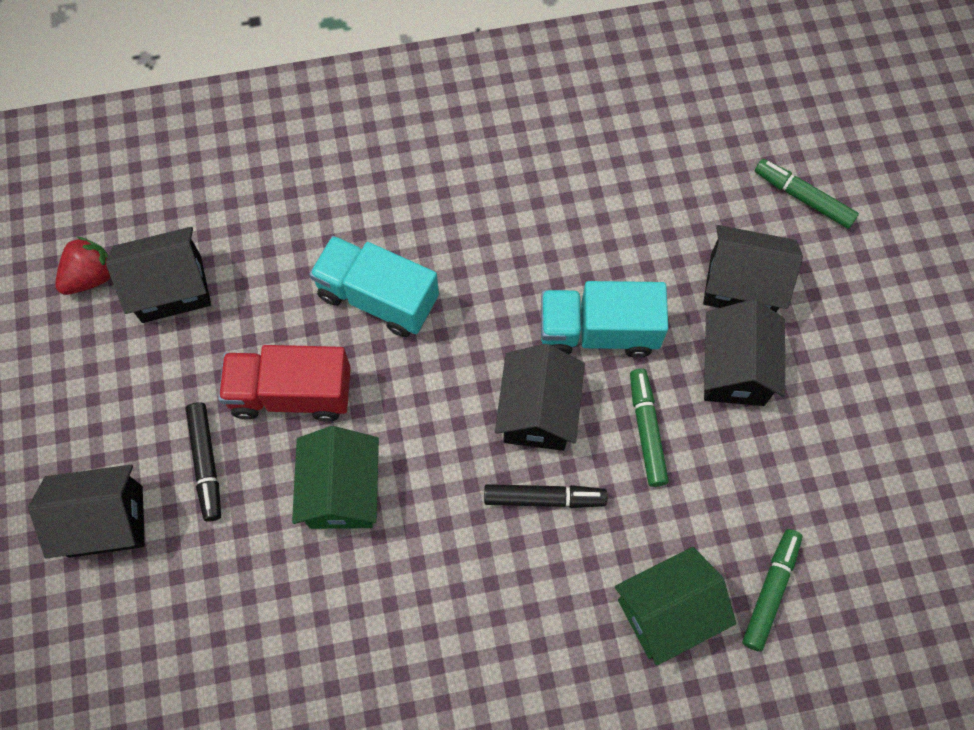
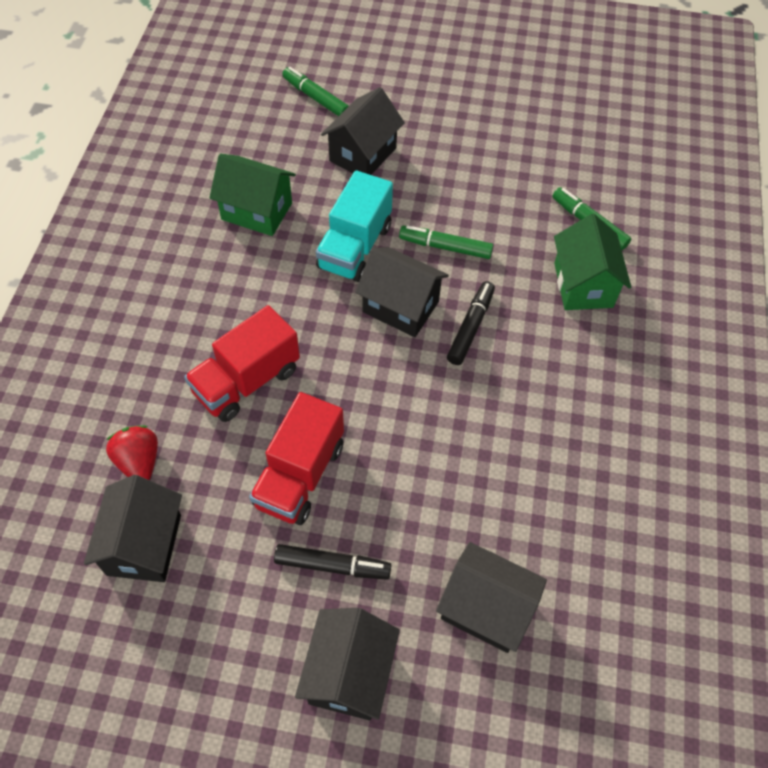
camera: 70 degrees left, 10 degrees down
(91, 277) = (88, 617): red strawberry -> red strawberry (139, 461)
(342, 491) = (406, 464): green house -> green house (257, 211)
(377, 297) = (246, 381): turquoise truck -> red truck
(734, 369) = (423, 182): black house -> black house (486, 608)
(803, 198) = (315, 98): green marker -> green marker turned 75 degrees clockwise

